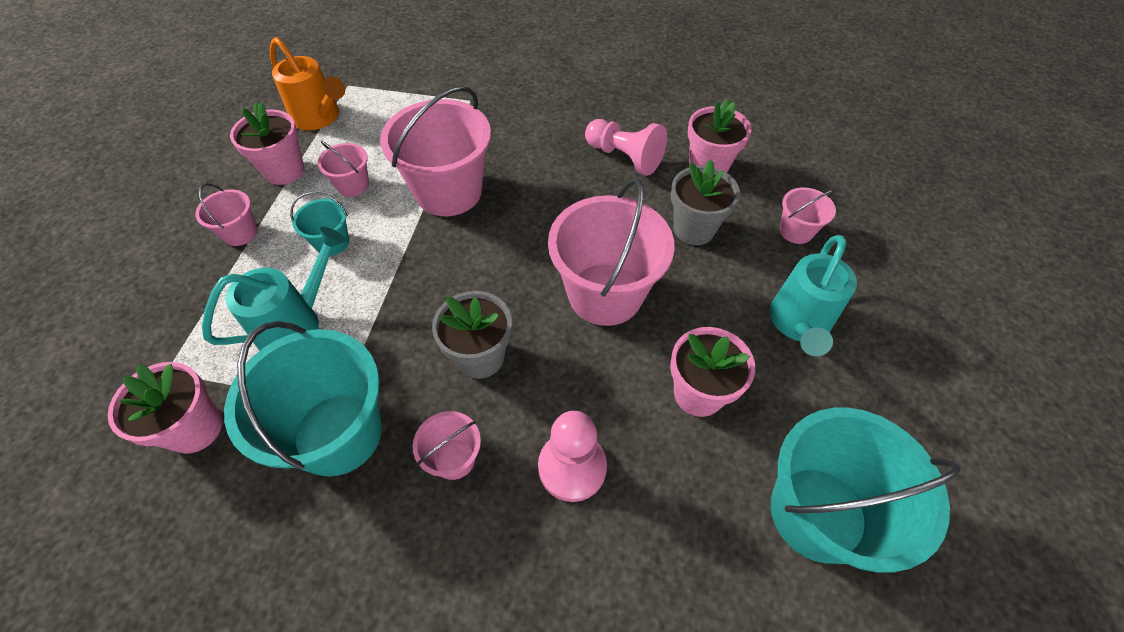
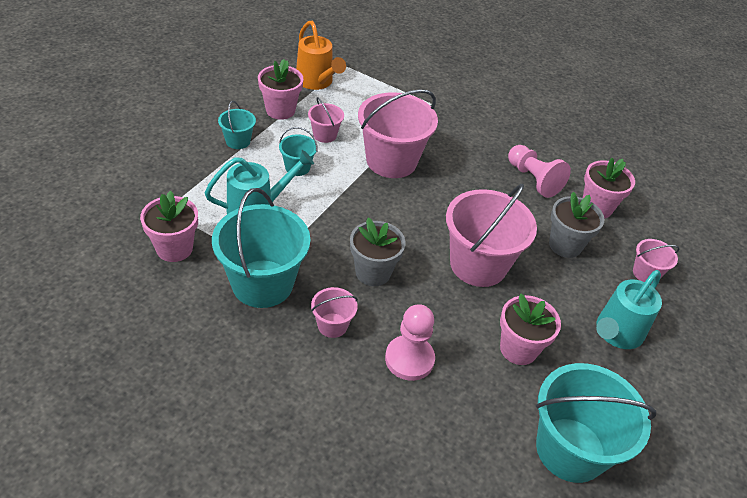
camera: 15 degrees right, 10 degrees down
(240, 233) = (238, 141): pink bucket -> turquoise bucket

